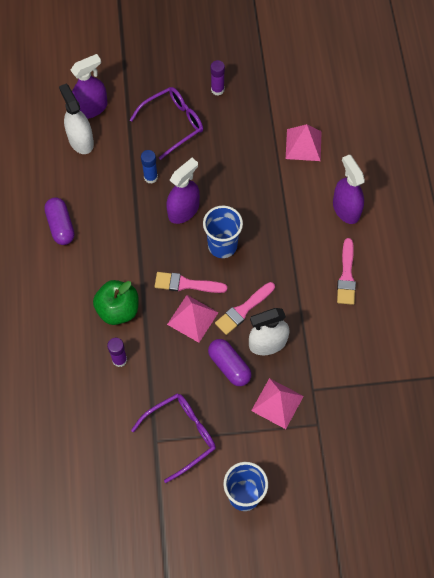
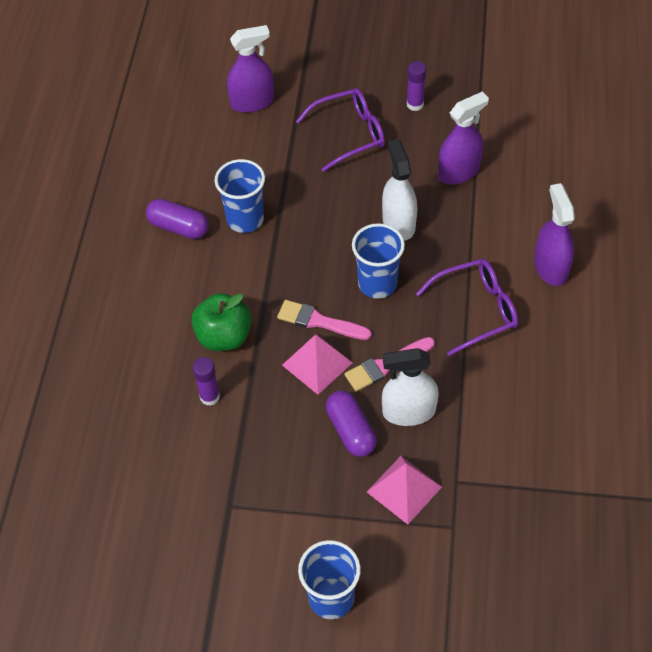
camera: 15 degrees right, 10 degrees down
(61, 226) = (179, 227): purple capsule -> purple capsule turned 60 degrees counterclockwise
(81, 140) = (230, 135): white spray bottle -> white spray bottle (398, 223)
(110, 210) = (245, 219): none -> blue cup
(150, 177) = (305, 190): blue glue stick -> none
(181, 435) = (266, 504): purple glasses -> purple glasses (476, 310)
(183, 210) = (337, 234): purple spray bottle -> purple spray bottle (459, 171)
(303, 145) = (511, 183): pink pyramid -> none
(346, 276) = (534, 348): pink brush -> none

